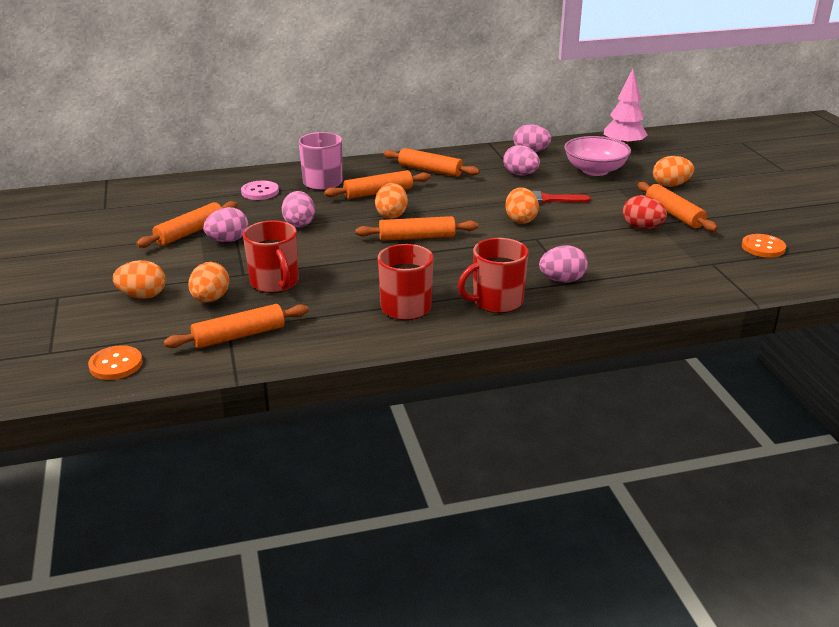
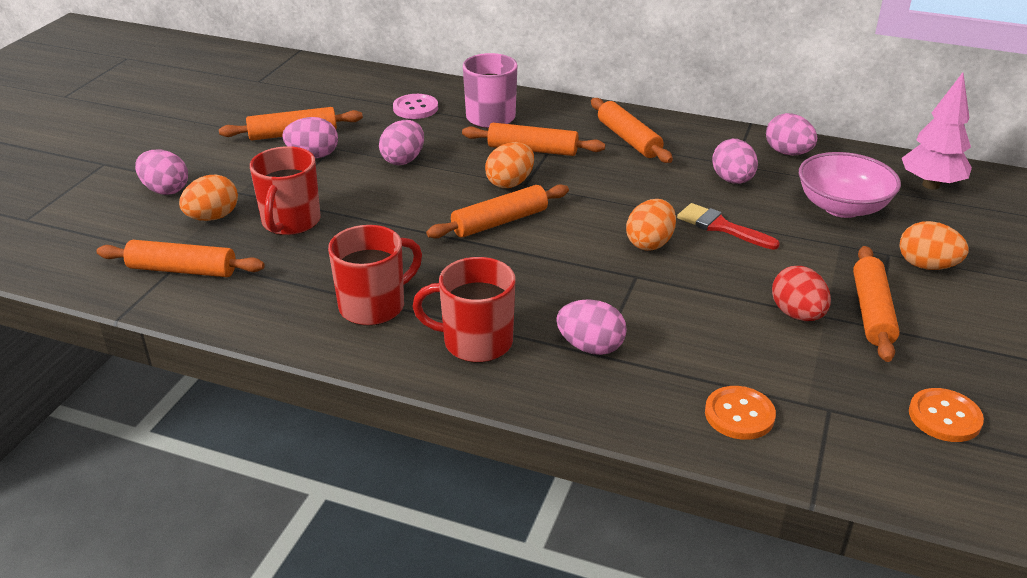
camera: 35 degrees right, 5 degrees up
(116, 364) = (52, 255): orange button -> orange button (739, 415)
(143, 296) = (165, 190): orange egg -> pink egg
(417, 237) = (499, 222): orange rolling pin -> orange rolling pin turned 60 degrees counterclockwise

